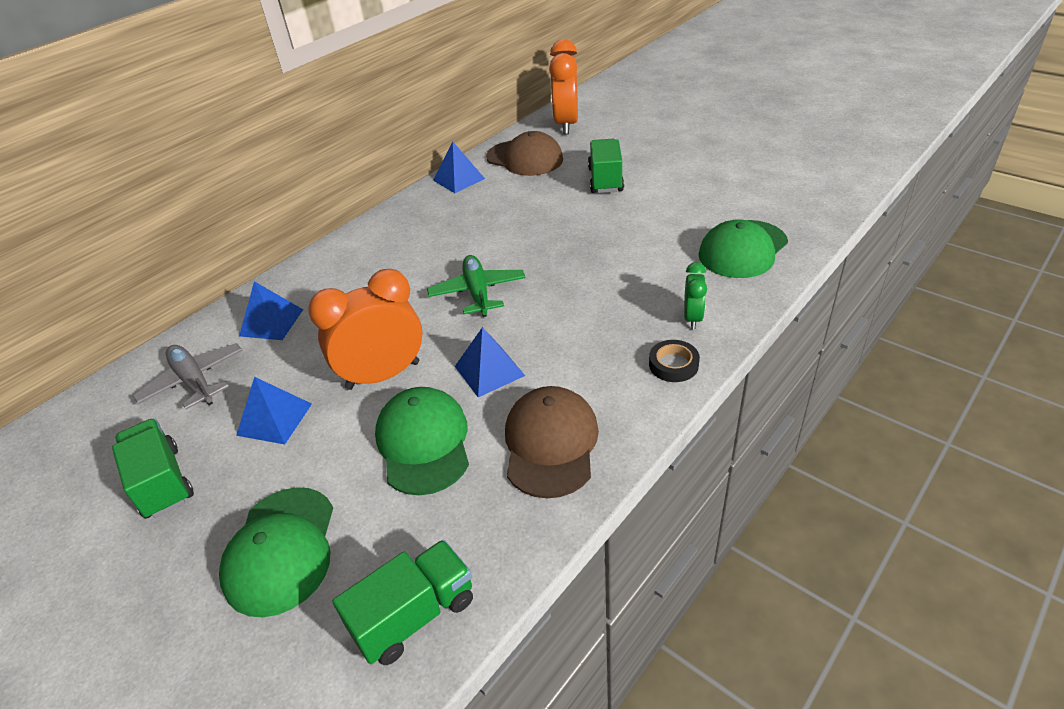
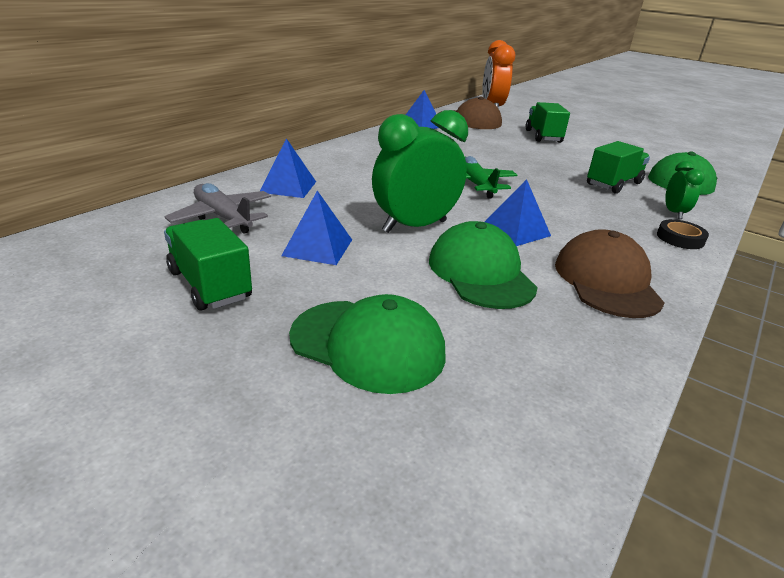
camera: 10 degrees left, 10 degrees down
(281, 550) = (368, 345): green cap -> green cap turned 60 degrees counterclockwise
(383, 375) = (414, 226): orange clock -> green clock
(414, 615) = (550, 406): green truck -> green truck (613, 184)

